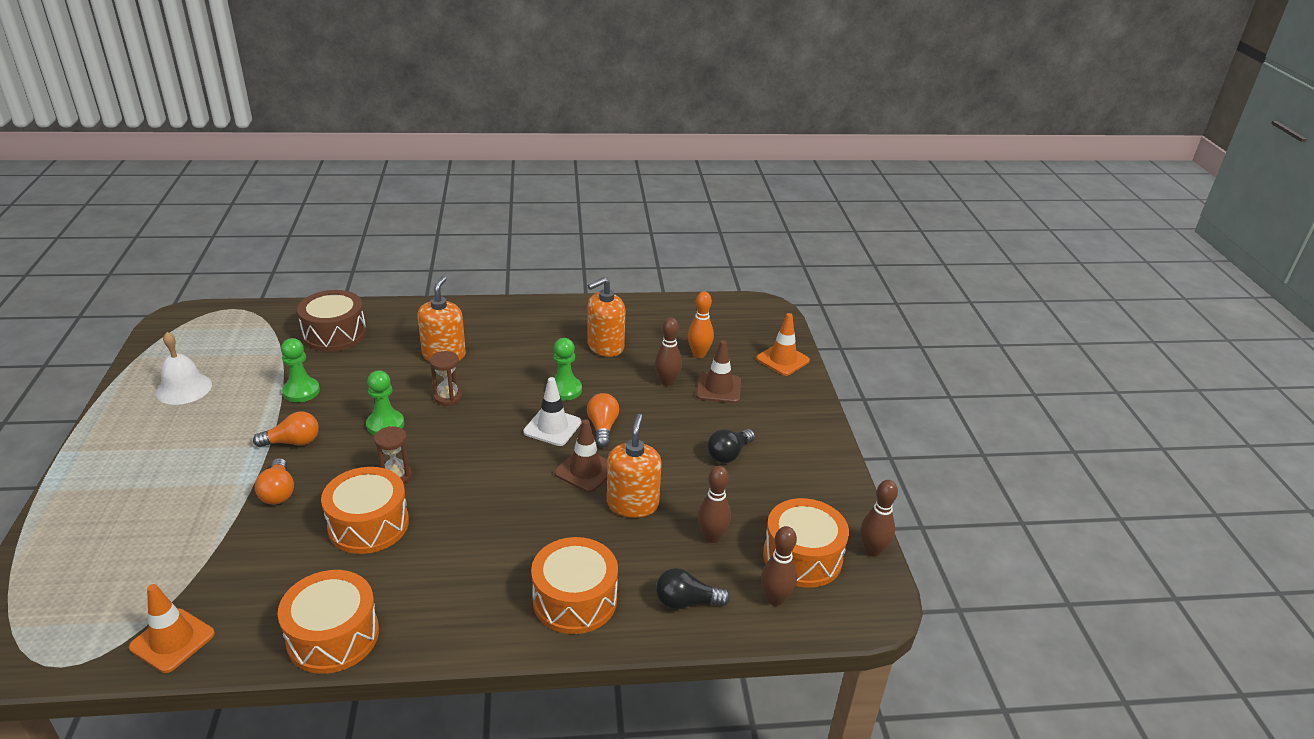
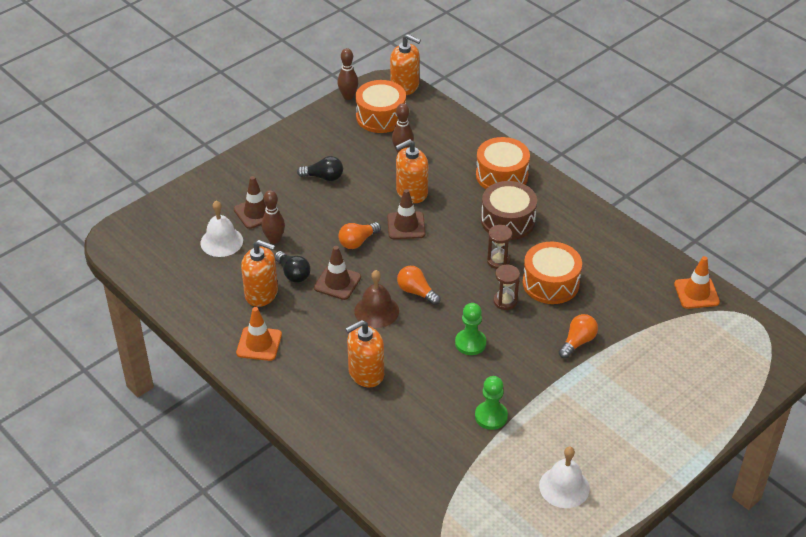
camera: 125 degrees left, 10 degrees up
(293, 442) = (537, 374): orange light bulb -> orange light bulb (416, 292)
(333, 636) = (622, 240): orange drum -> none
(334, 334) = (410, 461): brown drum -> brown drum (508, 221)
(448, 397) = (409, 334): brown hourglass -> brown hourglass (498, 261)
(500, 393) = (376, 311): none -> brown bell
(552, 427) = (383, 264): white traffic cone -> none
(564, 390) = (337, 282): green pawn -> brown traffic cone
(686, 602) = (458, 140): black light bulb -> black light bulb (293, 274)
(699, 354) = (221, 241): orange bowling pin -> white bell
(775, 599) = (421, 114): brown bowling pin -> none
(782, 360) = (186, 199): orange traffic cone -> orange traffic cone (259, 344)
(853, 619) = (405, 86): none -> orange soap dispenser

